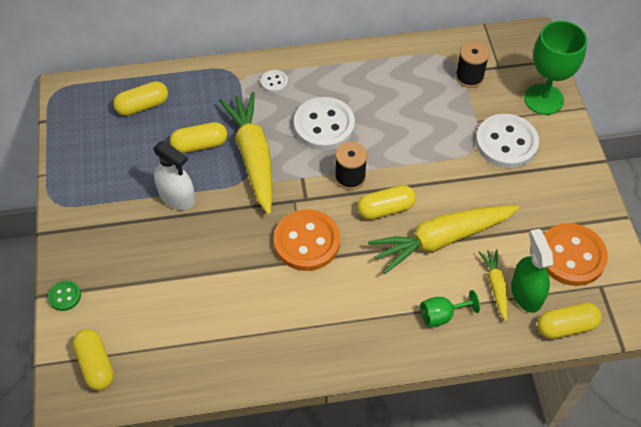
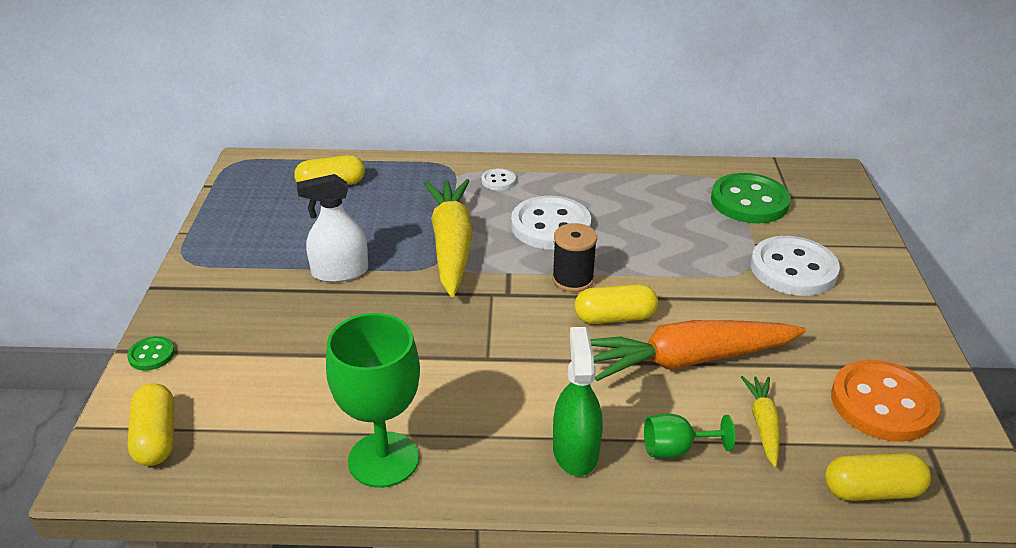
camera: 10 degrees right, 20 degrees down
(177, 196) = (340, 272): white spray bottle -> white spray bottle turned 120 degrees clockwise
(200, 145) = (387, 226): yellow capsule -> none
(306, 241) = (496, 338): orange button -> none
(441, 239) = (688, 360): yellow carrot -> orange carrot
(469, 77) = (749, 201): black spool -> green button
(526, 293) = (810, 439): green spray bottle -> green spray bottle (575, 451)
(543, 99) = (848, 232): green goblet -> green goblet (383, 459)

